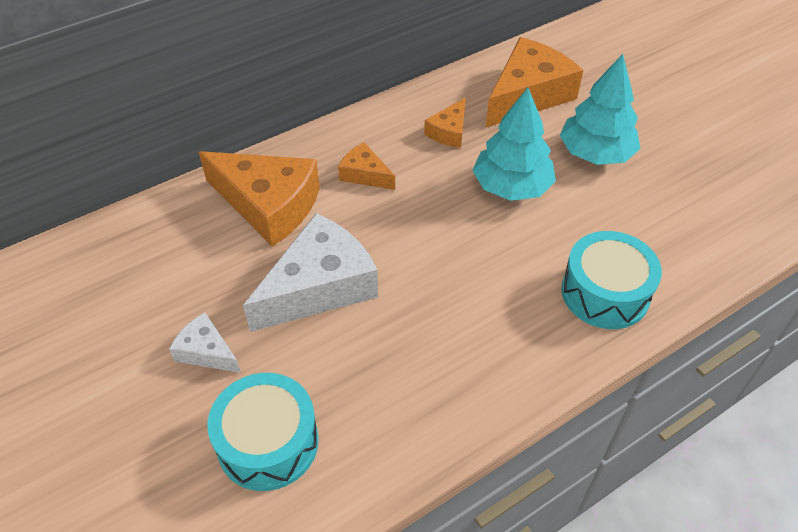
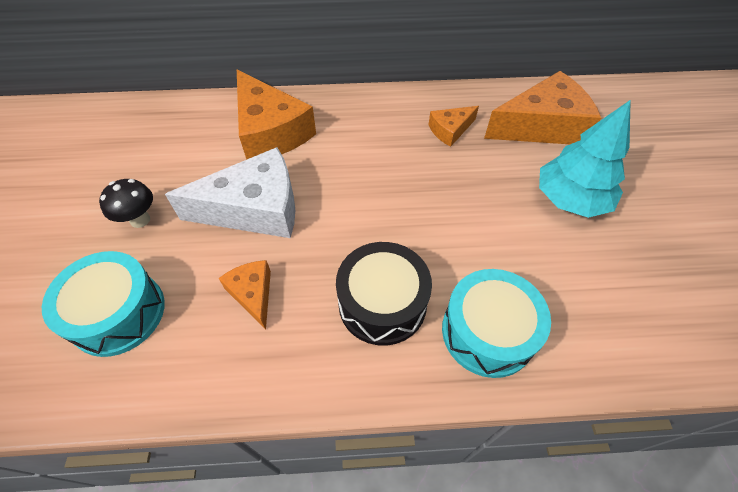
camera: 30 degrees right, 5 degrees up
(206, 351) = (140, 220): white cheese -> black mushroom
(365, 174) = (357, 137): orange cheese -> orange cheese (253, 294)
(505, 312) = (382, 303): none -> black drum
(511, 187) = (470, 196): turquoise tree -> none

